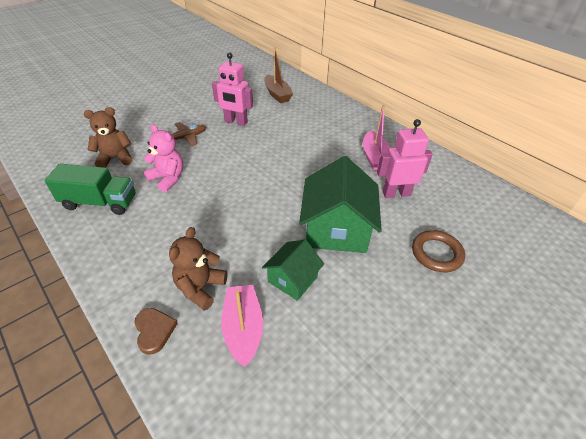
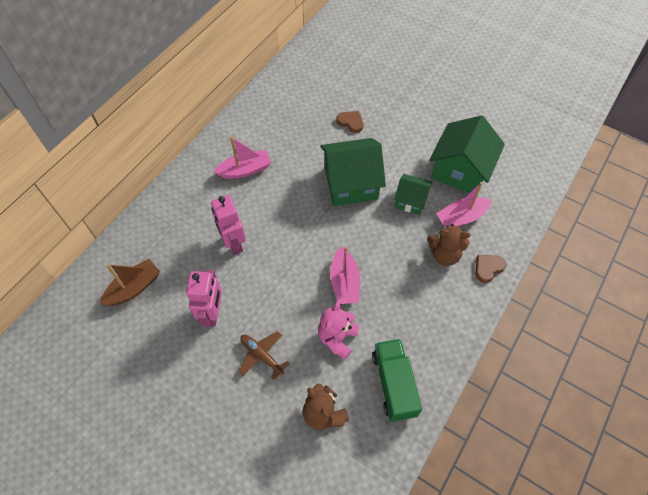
camera: 105 degrees left, 15 degrees up
(217, 195) = (344, 282): none -> pink boat
(325, 362) = (460, 170): none -> green house
(396, 193) = (293, 150): pink robot -> pink robot (233, 243)
(436, 253) = (351, 122): brown ring -> brown heart

